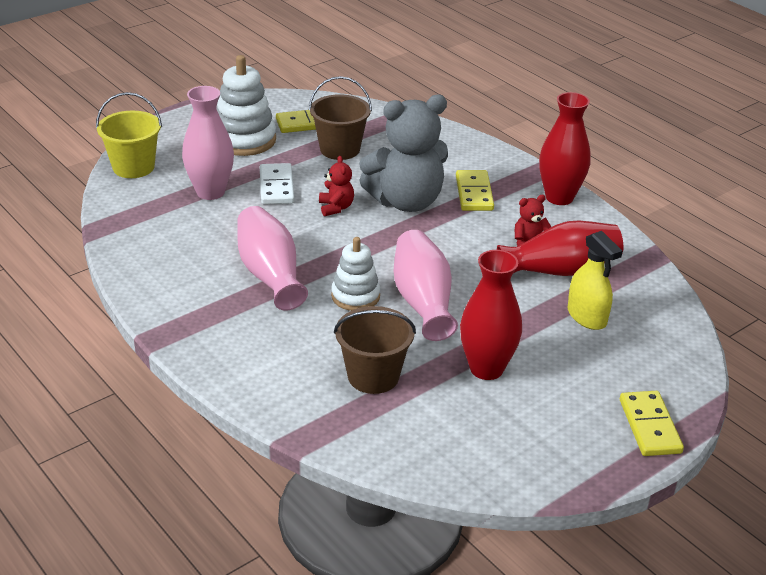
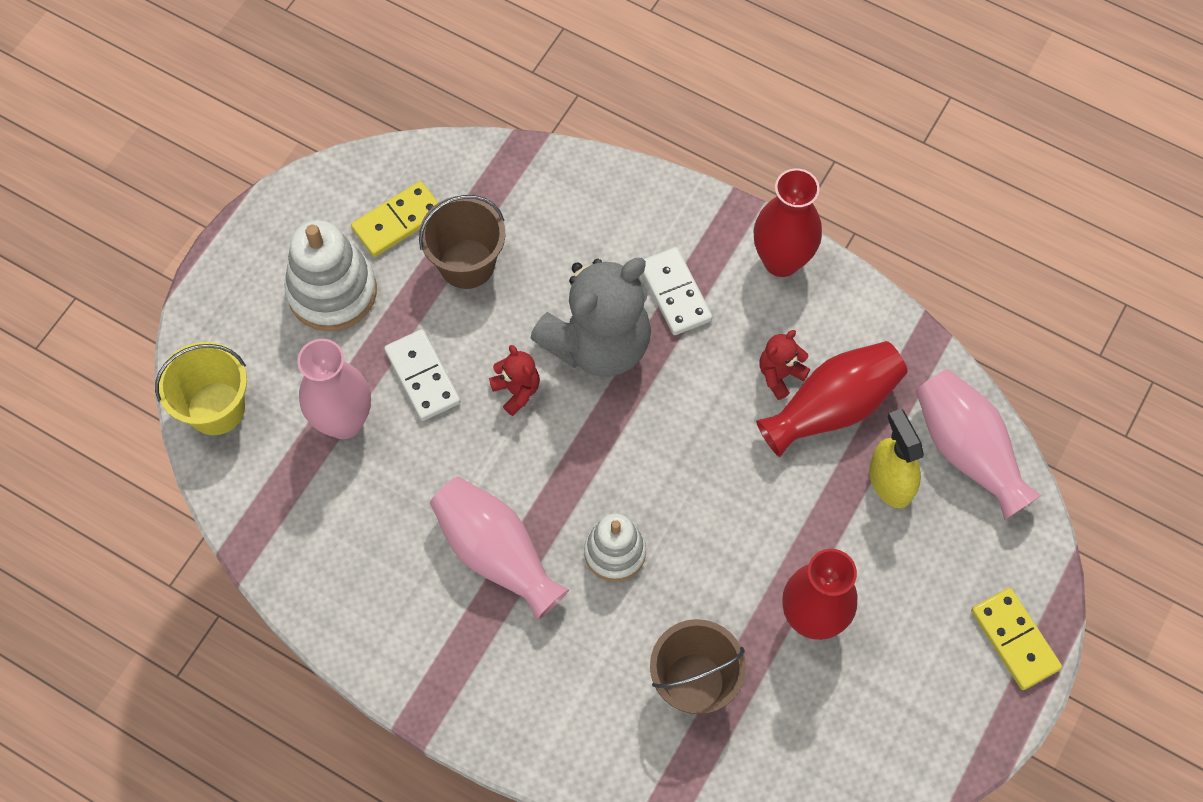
camera: 20 degrees left, 30 degrees up
(422, 301) = (696, 530): pink vase -> pink vase (967, 451)
(474, 193) = (675, 293): yellow domino -> white domino
(587, 317) = (890, 481): yellow spray bottle -> yellow spray bottle turned 150 degrees counterclockwise

